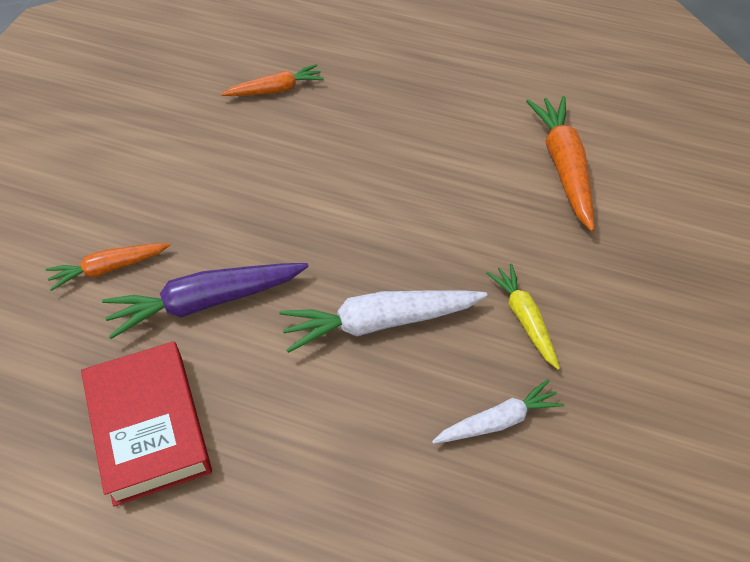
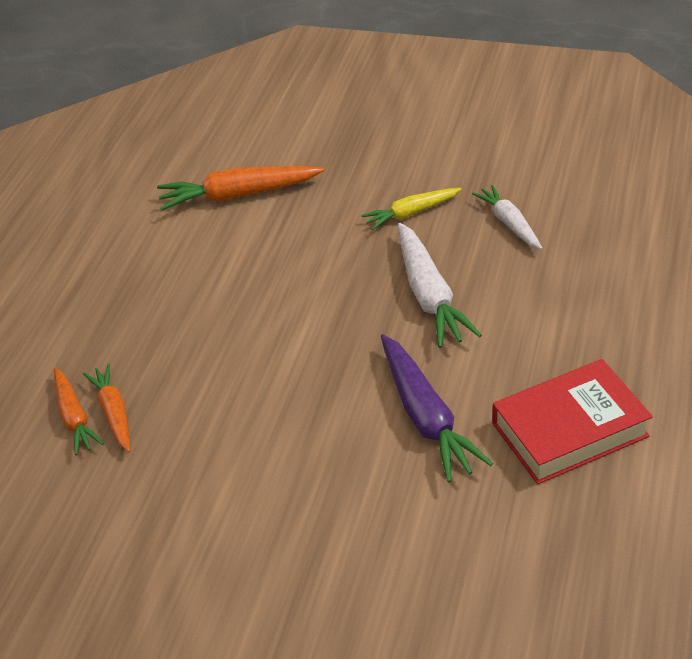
camera: 90 degrees left, 10 degrees down
(109, 268) = (394, 506): orange carrot -> orange carrot (74, 417)

